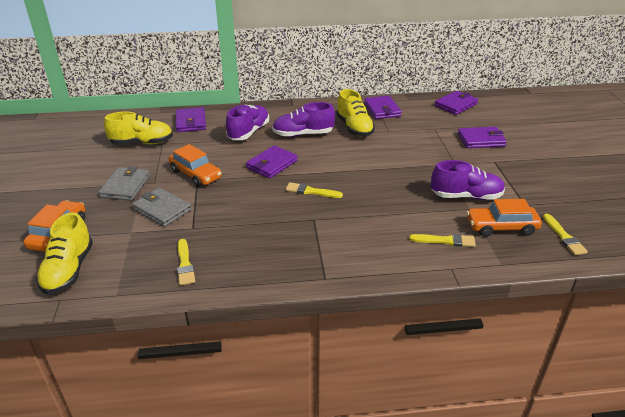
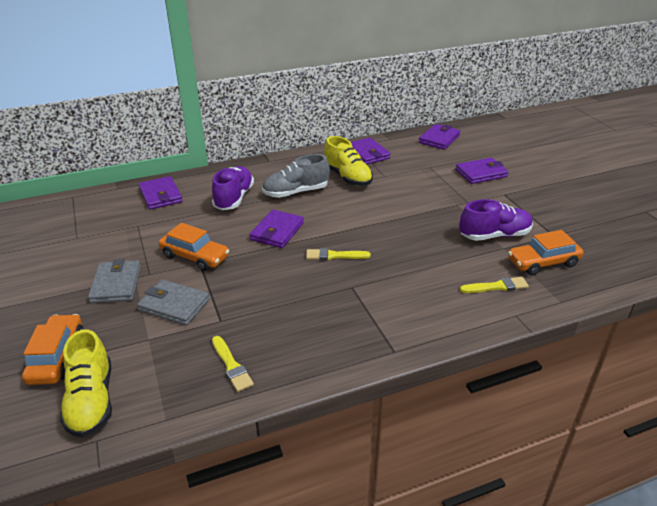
camera: 15 degrees left, 0 degrees up
(142, 143) = (112, 228): yellow shoe -> none
(303, 134) = (296, 192): purple shoe -> grey shoe
(564, 237) = (604, 262): yellow brush -> none

